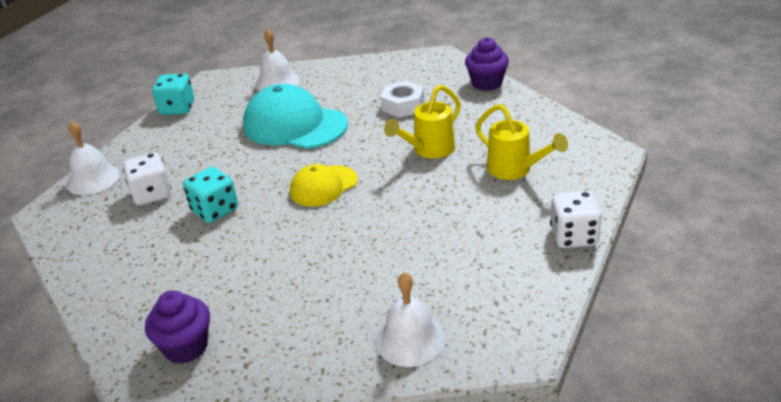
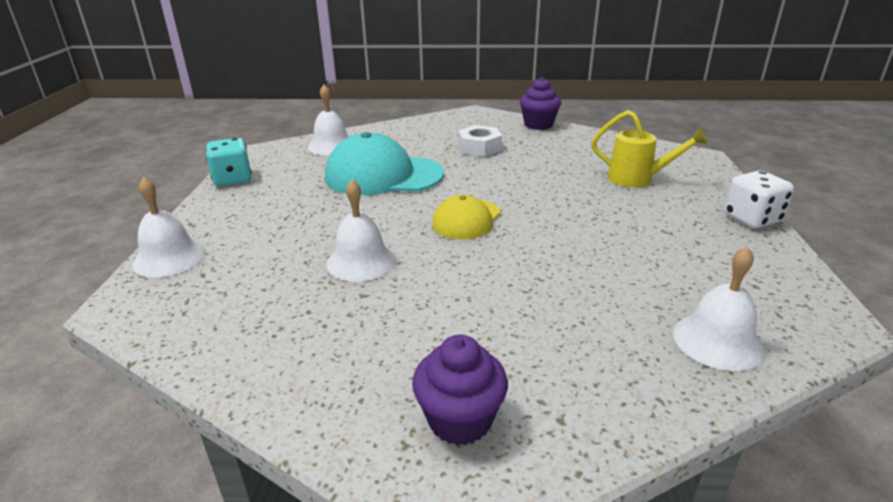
camera: 25 degrees left, 5 degrees down
(152, 194) = (264, 260): white dice -> none
(215, 210) = (361, 261): turquoise dice -> white bell
(429, 150) = (541, 176): yellow watering can -> none

